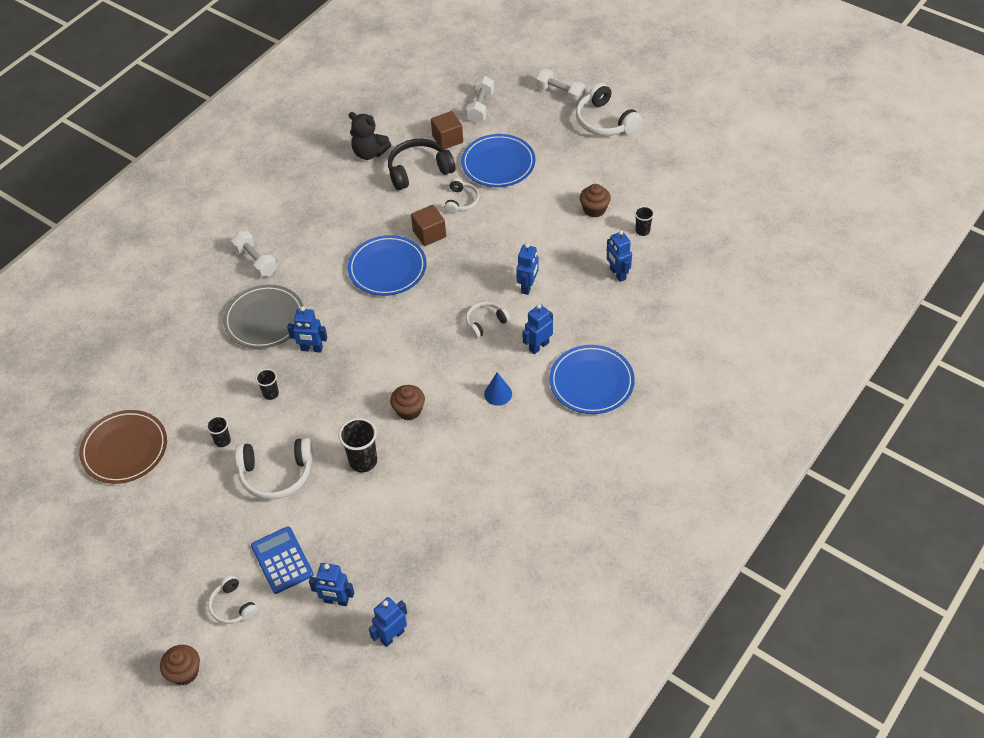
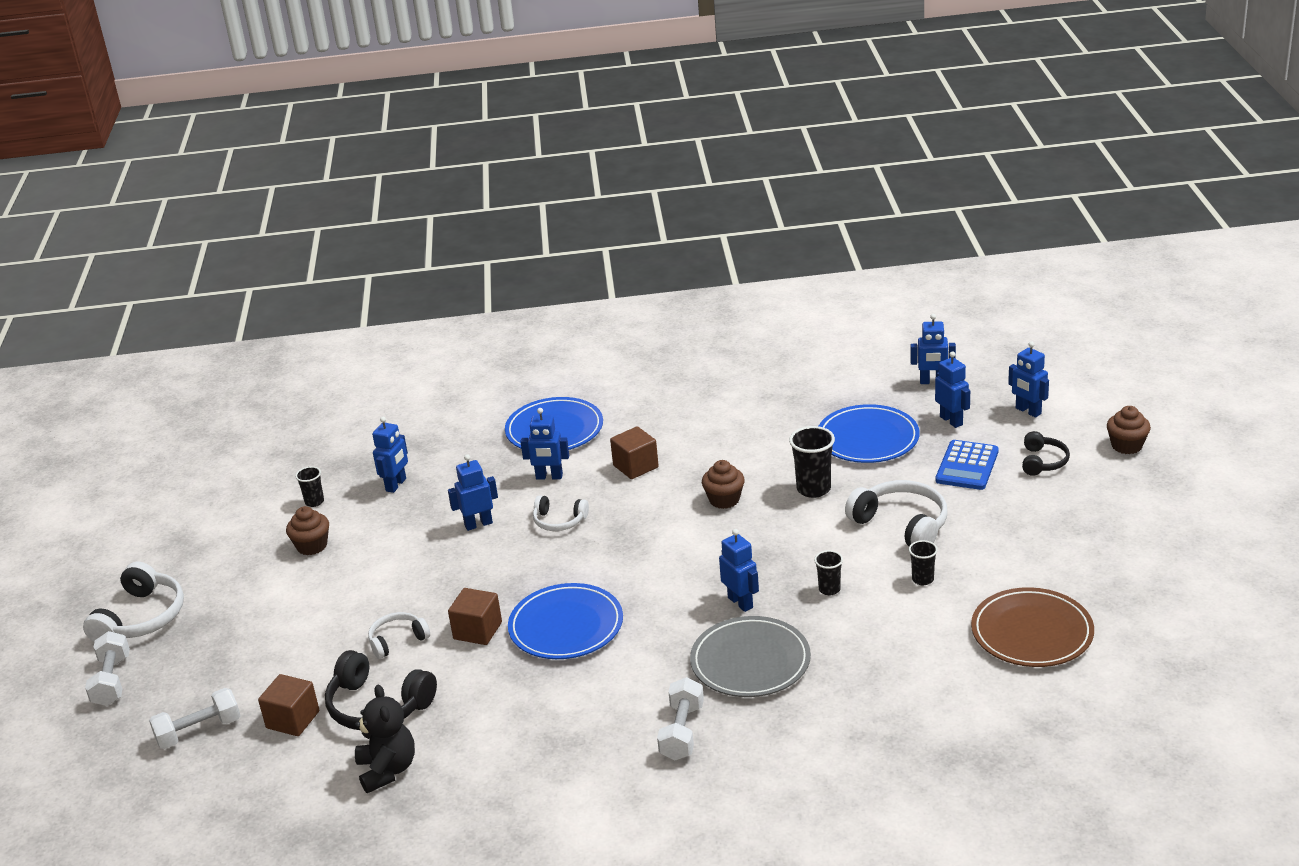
camera: 130 degrees left, 20 degrees down
(232, 606) = (1043, 461): white headphones -> black headphones
(289, 657) = (1028, 411): none -> blue robot
(498, 164) = (301, 652): blue plate -> blue plate (867, 439)
(498, 394) = (635, 466): blue cone -> brown cube

